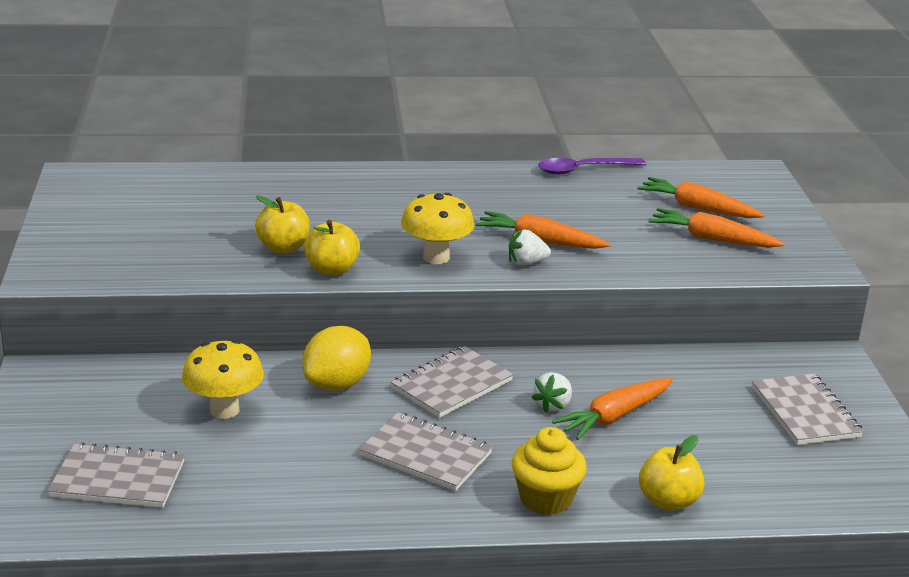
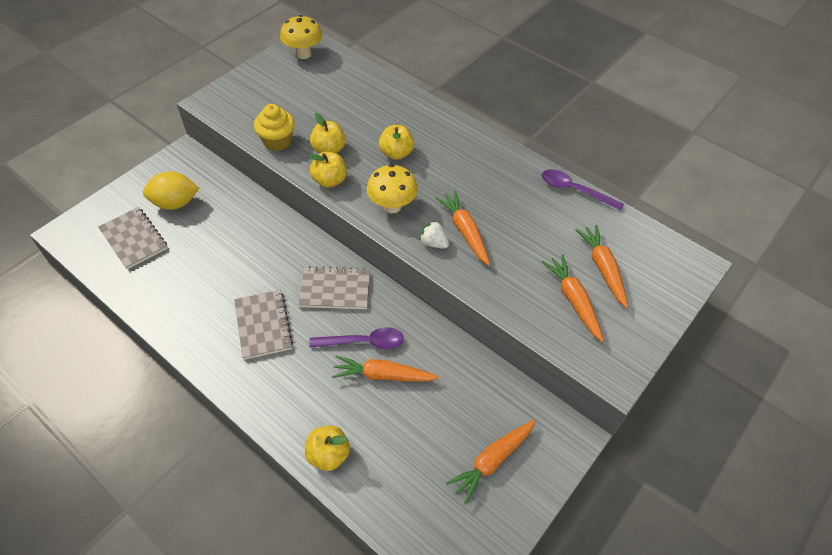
camera: 45 degrees right, 25 degrees up
(224, 410) = (221, 229): yellow mushroom -> yellow mushroom (303, 54)
(337, 384) = (286, 249): yellow lemon -> yellow lemon (175, 203)
(365, 218) = (396, 153): none -> yellow apple
(546, 499) = (275, 400): yellow cupcake -> yellow cupcake (277, 141)
(553, 405) = (363, 342): white strawberry -> purple spoon
(805, 412) = (492, 461): grey notebook -> orange carrot

